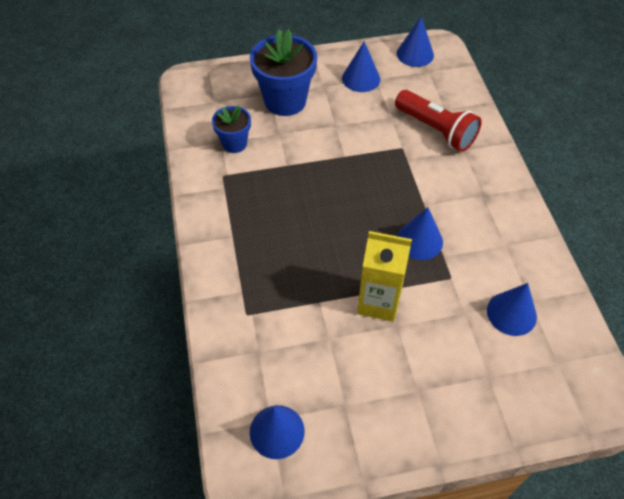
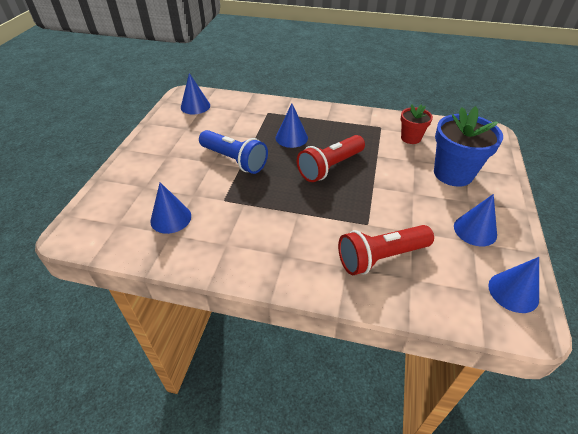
camera: 115 degrees right, 10 degrees down
(234, 143) = (410, 138): blue flower pot -> red flower pot
(333, 201) = (330, 167): none -> red flashlight
(378, 302) = (234, 160): yellow carton -> blue flashlight
(419, 240) = (266, 196): blue cone -> blue cone (291, 137)

